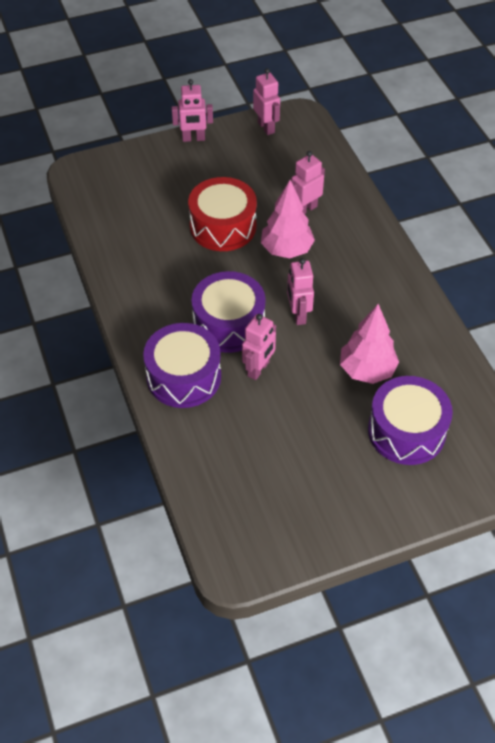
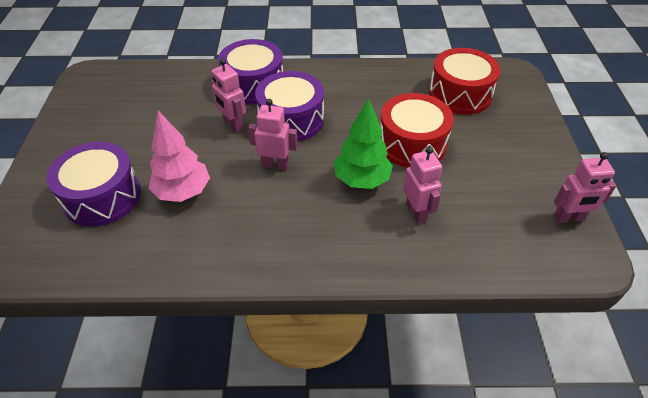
camera: 110 degrees right, 5 degrees down
(132, 205) = (460, 94): none -> red drum
(193, 138) = (553, 153): pink robot -> none
(286, 250) = (361, 180): pink tree -> green tree

